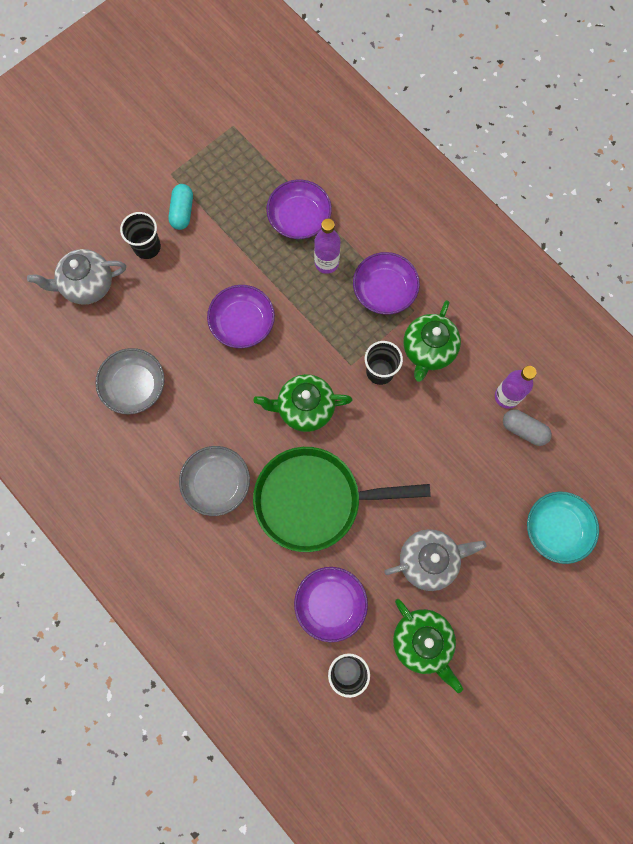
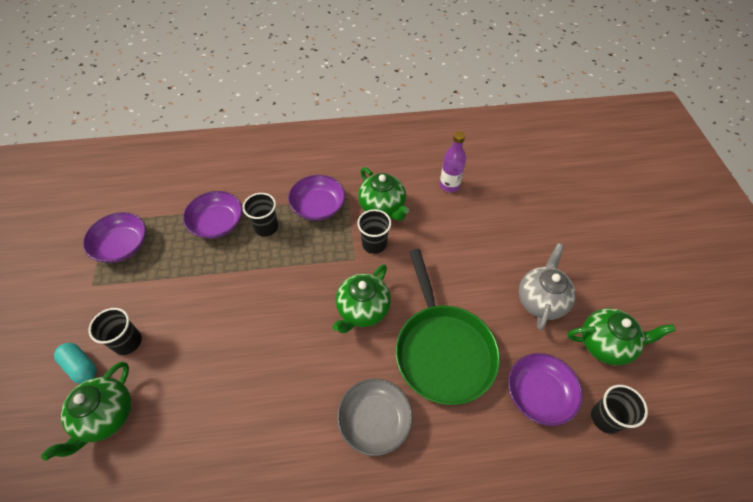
camera: 55 degrees left, 20 degrees down
(87, 285) = (106, 416): grey teapot -> green teapot
(134, 386) = (232, 436): grey bowl -> none
(182, 212) = (129, 296): turquoise capsule -> turquoise capsule (81, 366)
(242, 322) = (257, 310): purple bowl -> purple bowl (122, 245)
(315, 500) = (442, 350): green pan -> green pan turned 45 degrees counterclockwise
(326, 263) = (266, 227): purple bottle -> black cup
(523, 430) = (479, 190): grey capsule -> none
(556, 529) = (561, 212): turquoise bowl -> none

